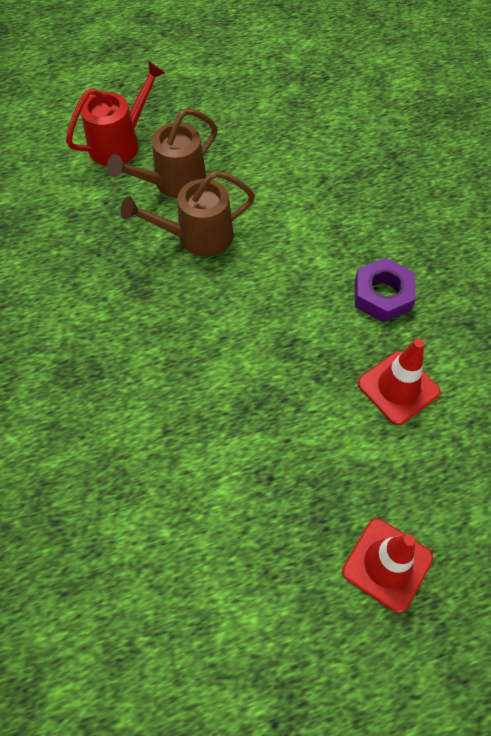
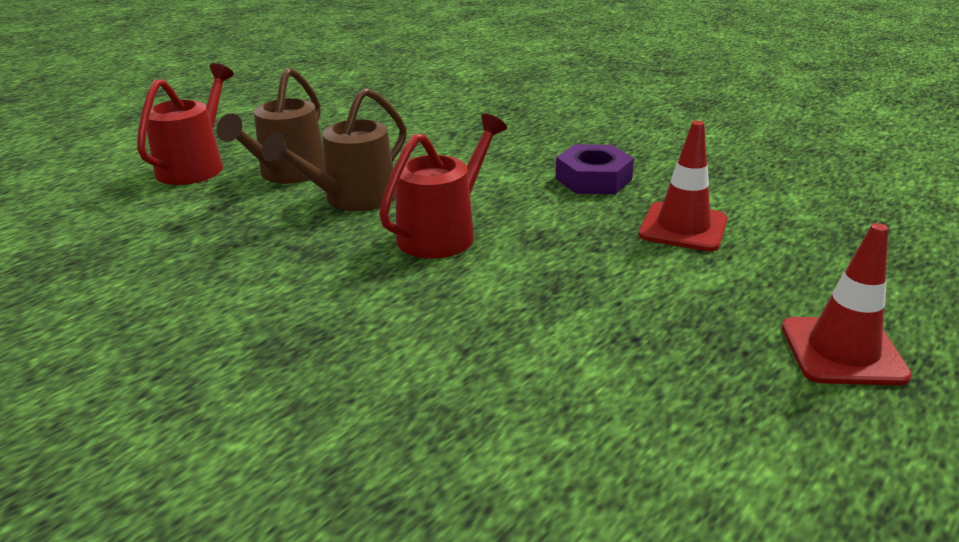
camera: 30 degrees left, 30 degrees down
(230, 307) = (443, 233): none -> red watering can

